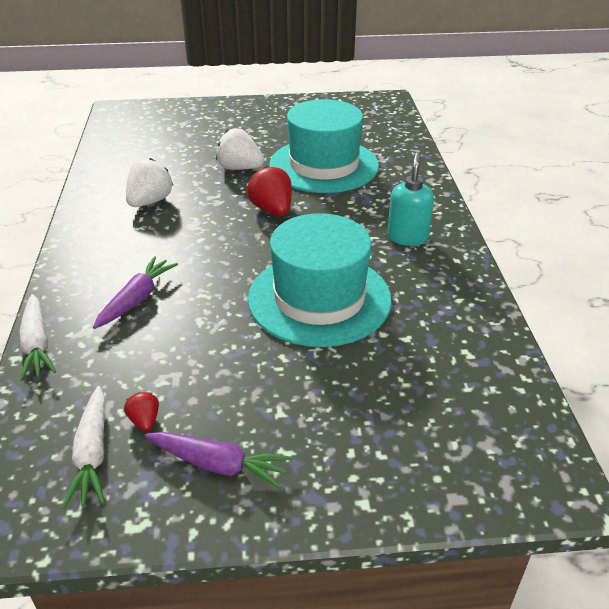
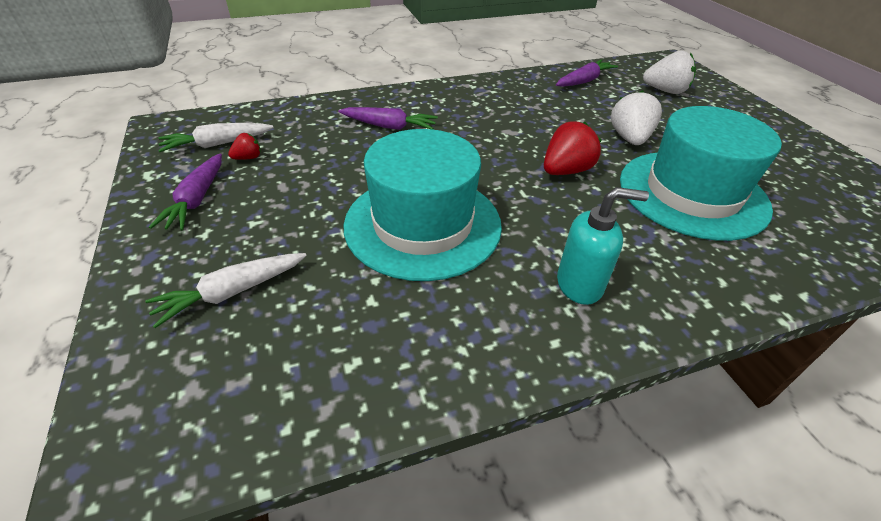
camera: 75 degrees right, 5 degrees up
(37, 344) = (327, 101): white carrot -> white carrot (231, 293)
(124, 161) = (584, 81): none -> purple carrot
(150, 202) = (530, 105): white strawberry -> white strawberry (665, 91)

